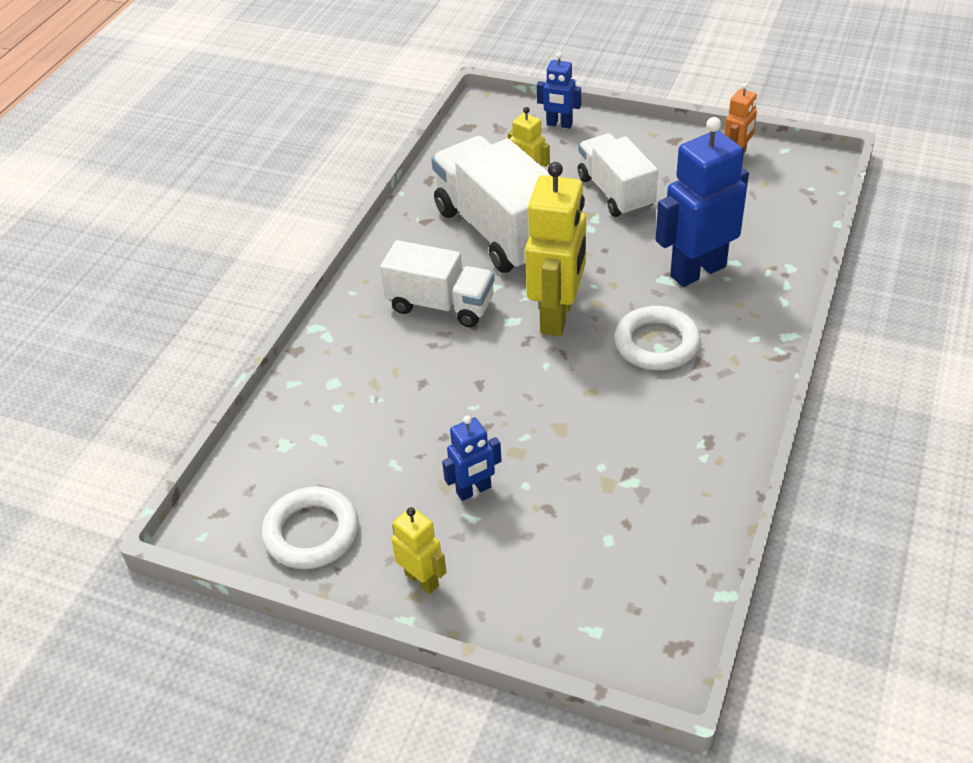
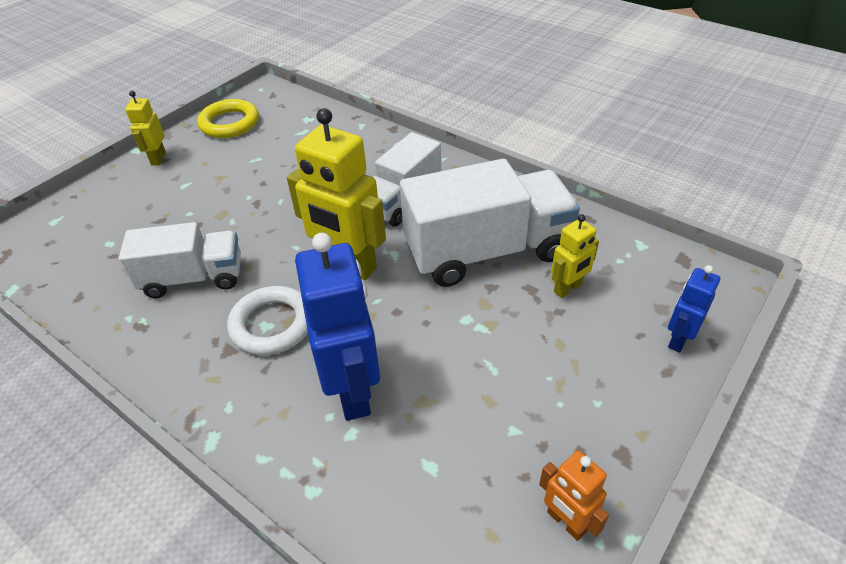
camera: 105 degrees right, 0 degrees up
(311, 532) = (229, 123): white ring -> yellow ring
(422, 580) = (158, 158): yellow robot -> yellow robot turned 120 degrees clockwise
(474, 490) = (205, 189): blue robot -> none
(615, 192) = (521, 357): white truck -> white truck (193, 278)

